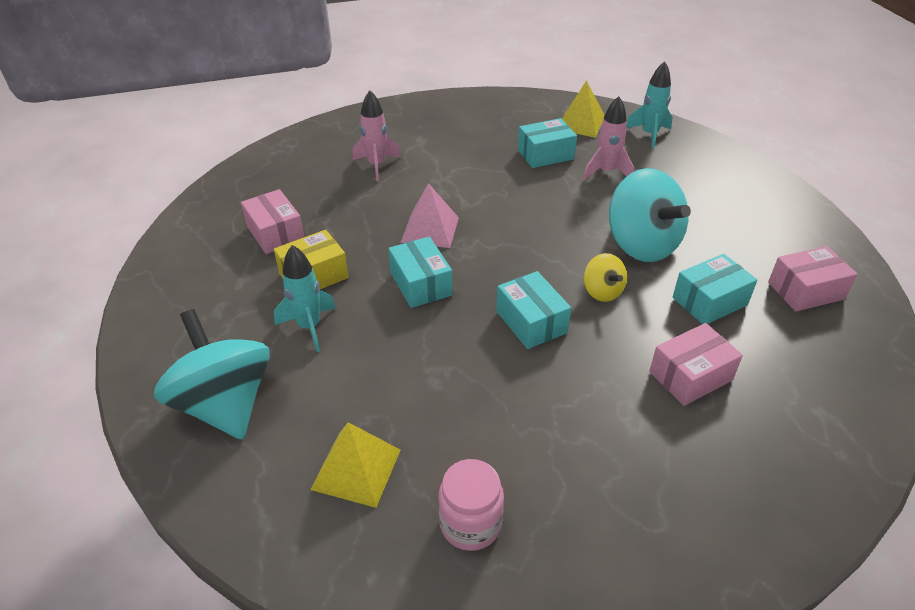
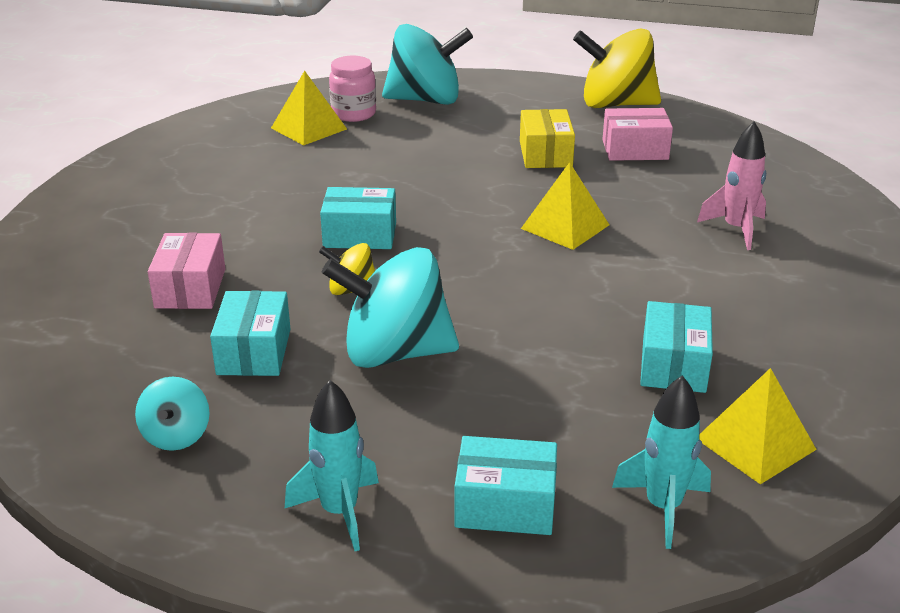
camera: 120 degrees right, 10 degrees down
(178, 269) = (615, 104): none -> yellow spinning top
(309, 327) = (475, 140): turquoise rocket -> turquoise rocket (339, 512)
(421, 284) = (478, 198): turquoise box -> turquoise box (505, 505)
(430, 229) = (565, 226): pink pyramid -> yellow pyramid
(470, 524) = (213, 152): pink jar -> pink jar (353, 114)
(606, 172) = (581, 401): pink rocket -> none
(805, 291) = (176, 436): pink box -> turquoise spinning top

